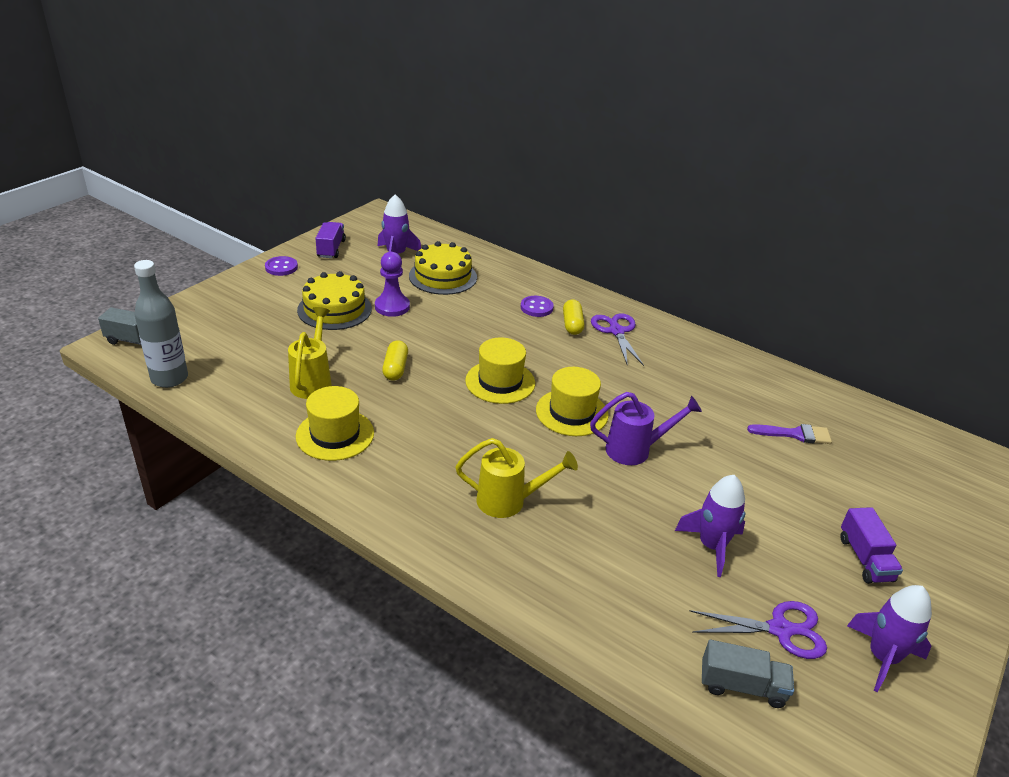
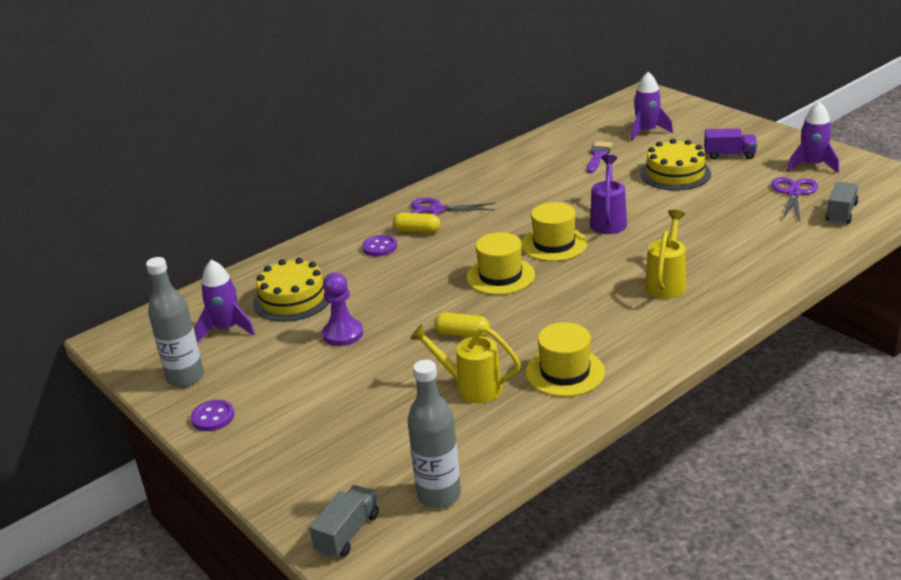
camera: 70 degrees left, 5 degrees down
(331, 249) = (185, 377): purple truck -> grey bottle
(334, 309) = (332, 374): yellow cake -> yellow cake (675, 174)
(711, 546) = (718, 205): purple rocket -> purple rocket (647, 132)

